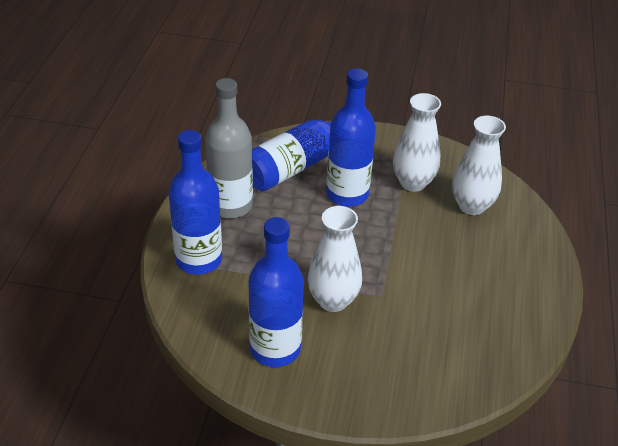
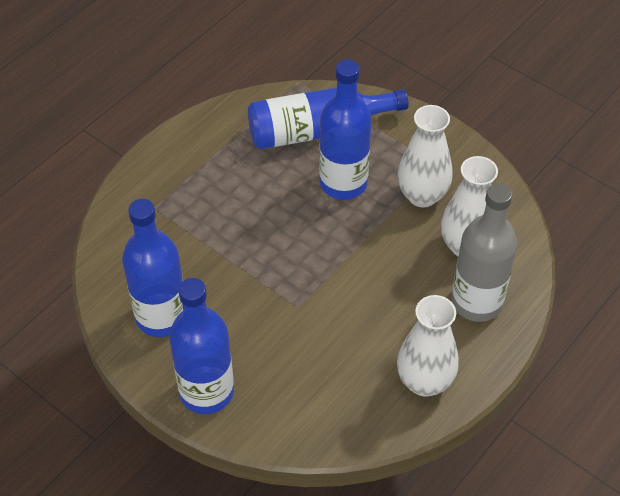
camera: 30 degrees right, 10 degrees up
(199, 260) = (152, 199): blue bottle -> blue bottle (206, 392)
(230, 205) = (220, 152): grey bottle -> grey bottle (476, 302)
(333, 300) = (247, 291): white vase -> white vase (424, 381)

